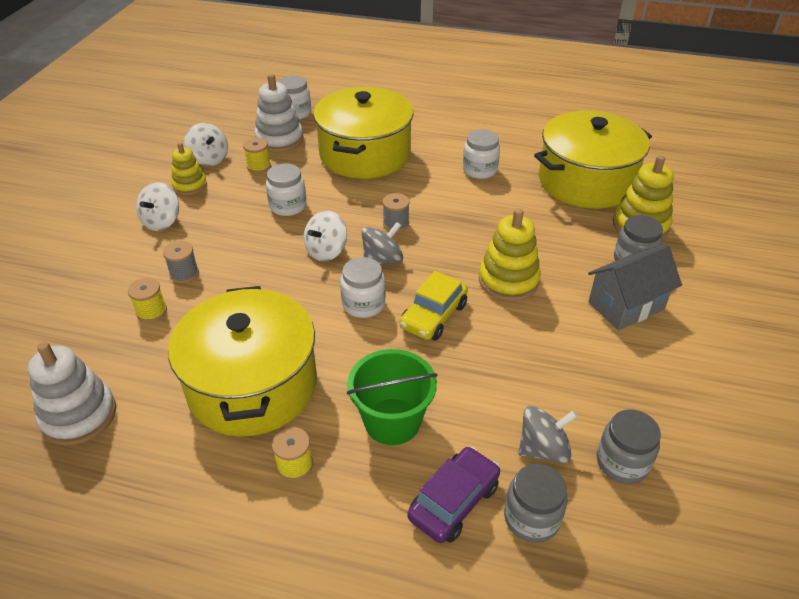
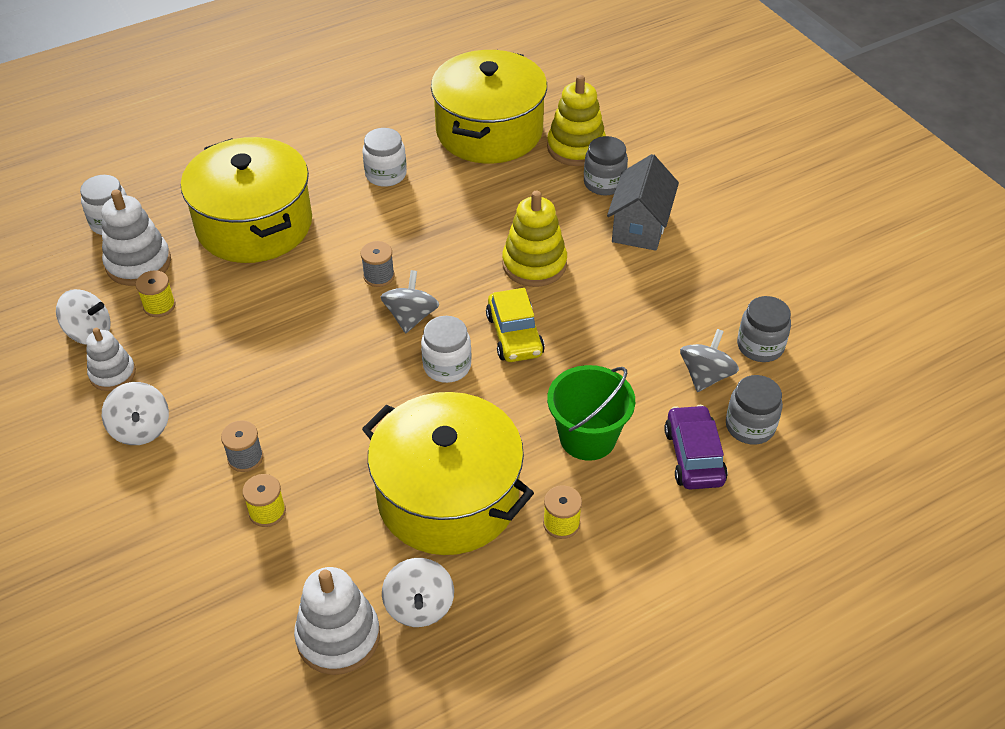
camera: 45 degrees left, 5 degrees up
(190, 185) = (112, 374): yellow stacking toy -> white stacking toy
(288, 206) = (252, 326): white jar -> none
(326, 251) = (350, 343): white spinning top -> white spinning top (419, 606)

